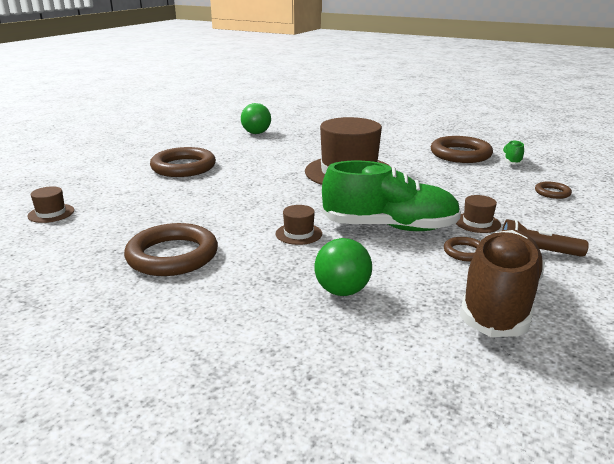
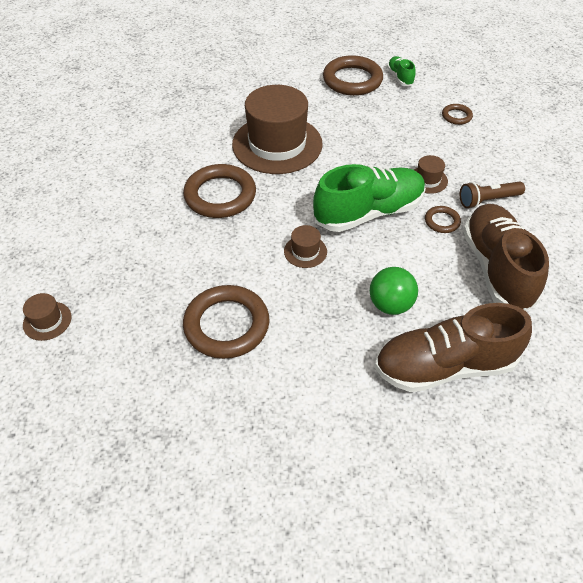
camera: 30 degrees left, 25 degrees up
(183, 167) = (108, 194): brown ring -> brown ring (220, 195)
(256, 133) = (129, 105): green ball -> none
(351, 357) = (444, 366): none -> brown shoe

